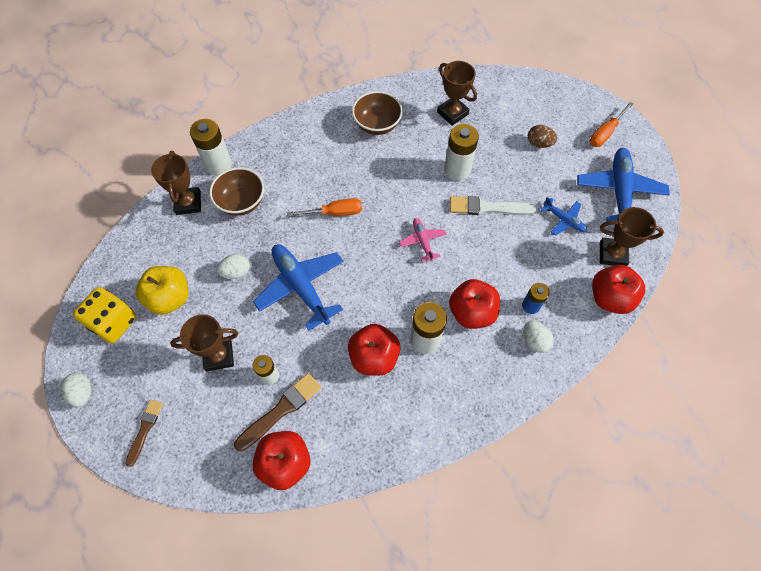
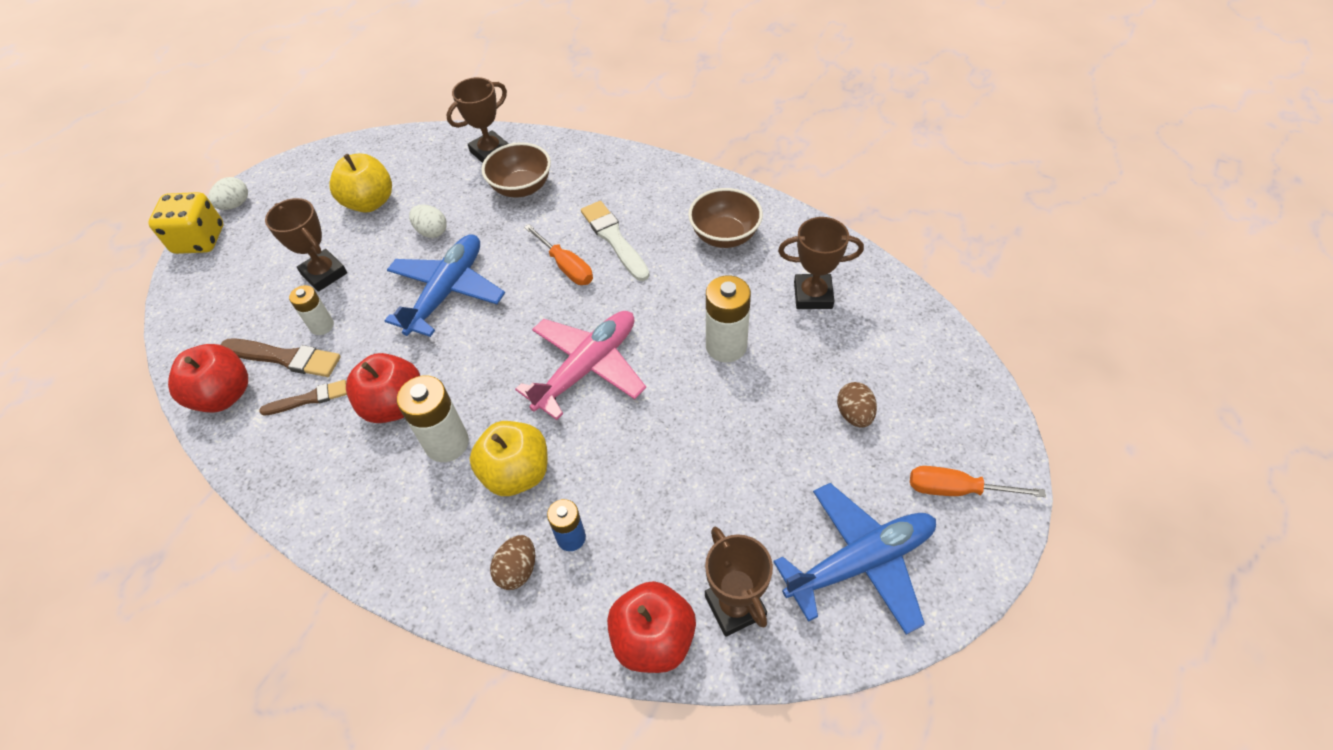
camera: 60 degrees right, 10 degrees down
(114, 322) = (320, 181): yellow dice -> yellow dice (199, 240)
(145, 429) = (216, 267): brown brush -> brown brush (309, 399)
(218, 165) = (555, 145): white battery -> none
(422, 241) = (587, 367): pink plane -> pink plane, size x1.94
(452, 113) = (813, 295): brown trophy -> brown trophy turned 75 degrees clockwise
(471, 312) = (517, 473): red apple -> yellow apple
(487, 208) = (693, 409): white brush -> white brush (614, 239)
(534, 341) = (517, 570): white egg -> brown egg
(564, 220) = (745, 510): blue plane -> none

